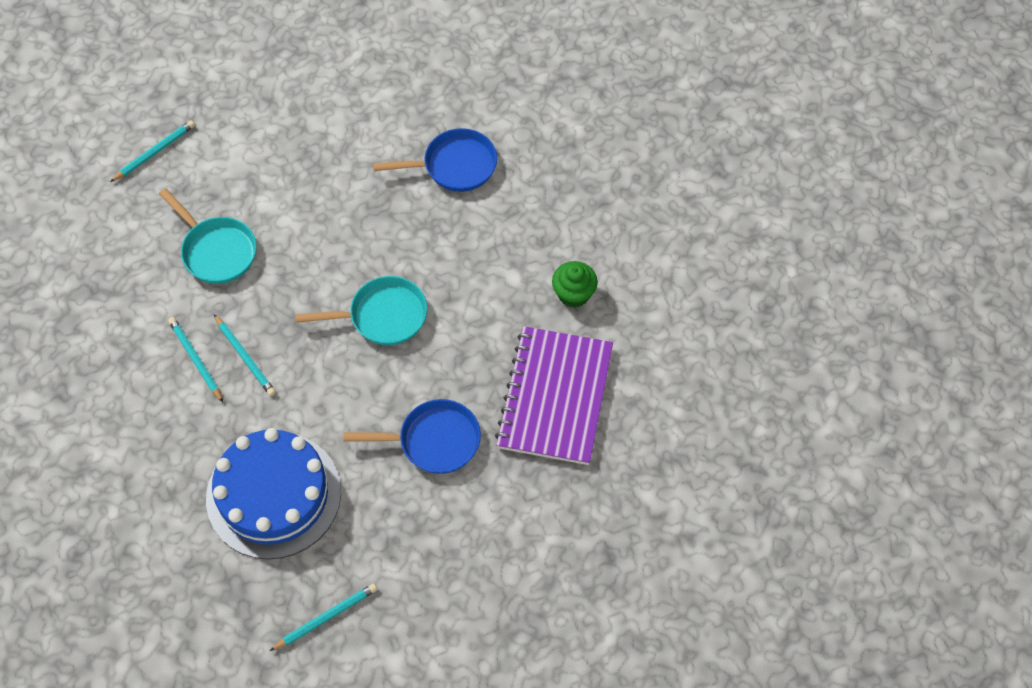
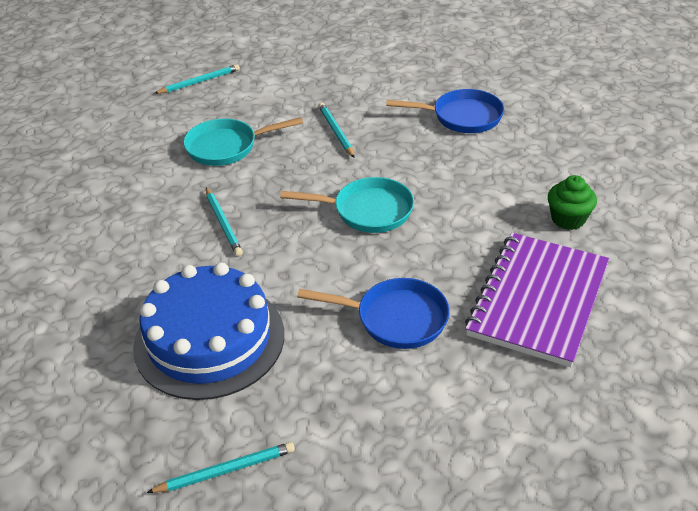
camera: 15 degrees right, 20 degrees down
(196, 360) = (176, 219): turquoise pencil -> turquoise pencil (336, 132)
(216, 251) = (226, 147): turquoise pan -> turquoise pan turned 105 degrees clockwise

